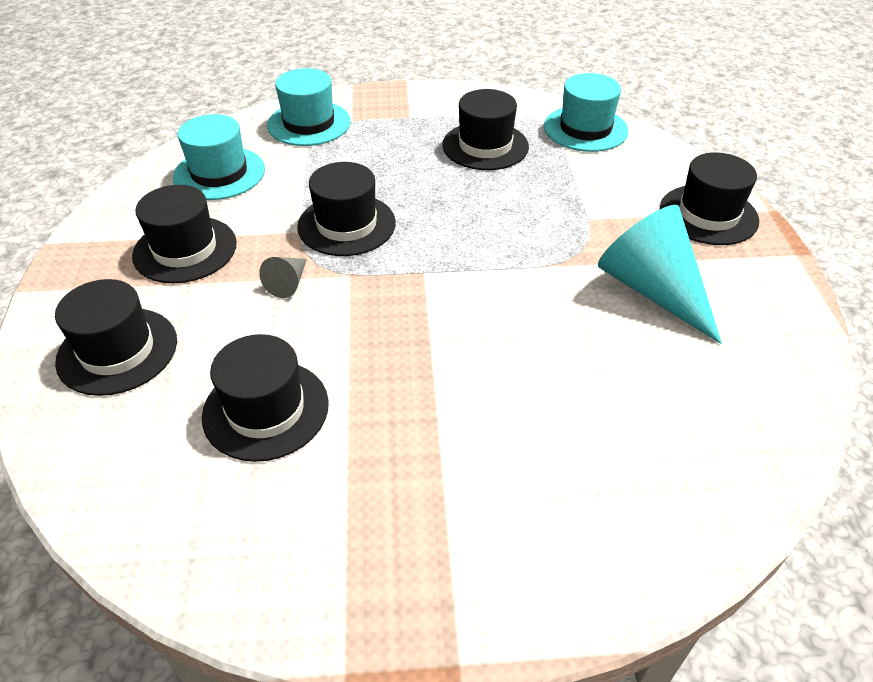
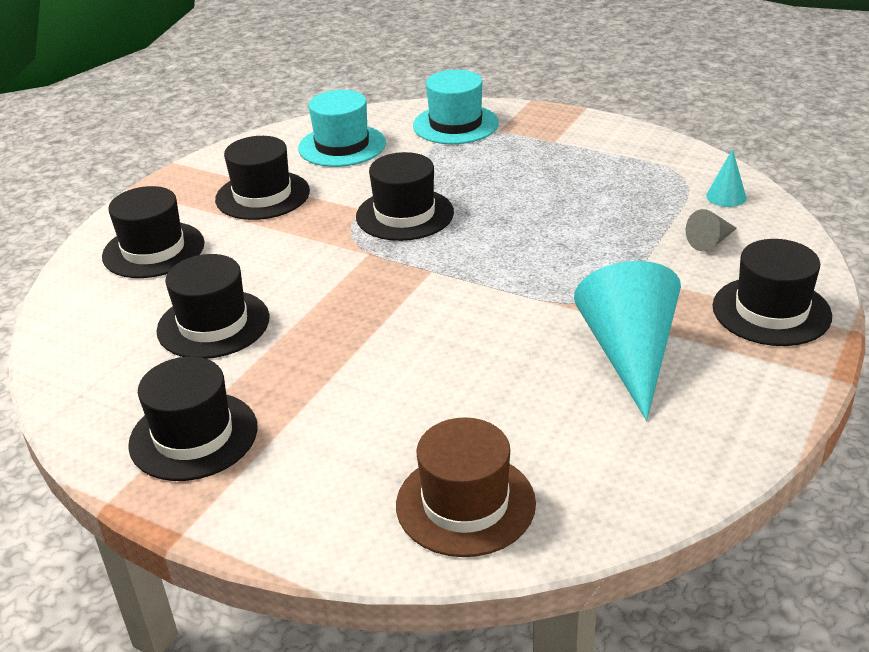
camera: 35 degrees right, 10 degrees down
(288, 283) = (315, 244): grey cone -> grey cone (710, 241)
(485, 146) = (601, 185): black hat -> black hat (193, 436)
(585, 129) = (726, 196): turquoise hat -> turquoise cone
(671, 489) = (465, 504): none -> brown hat

